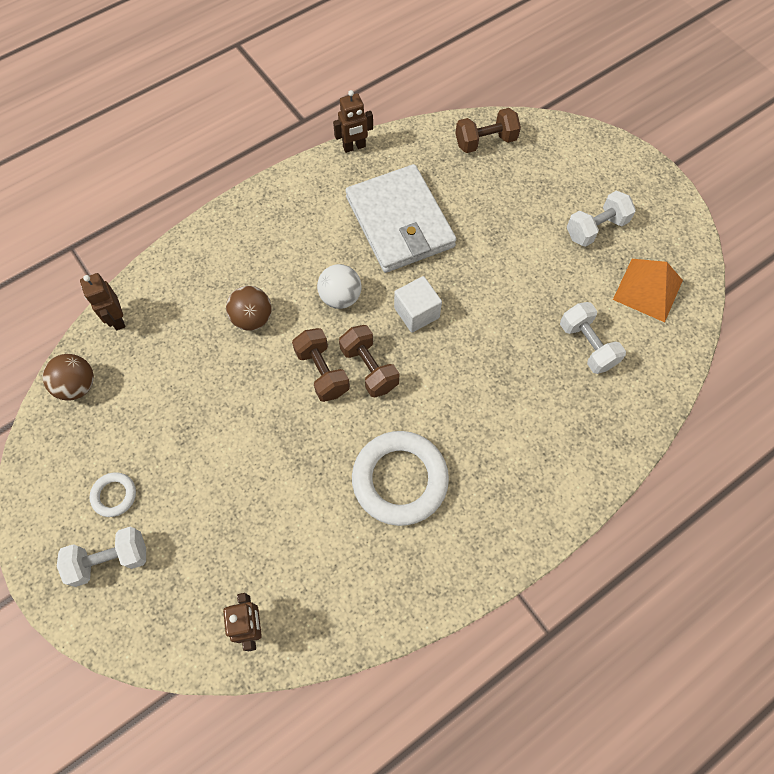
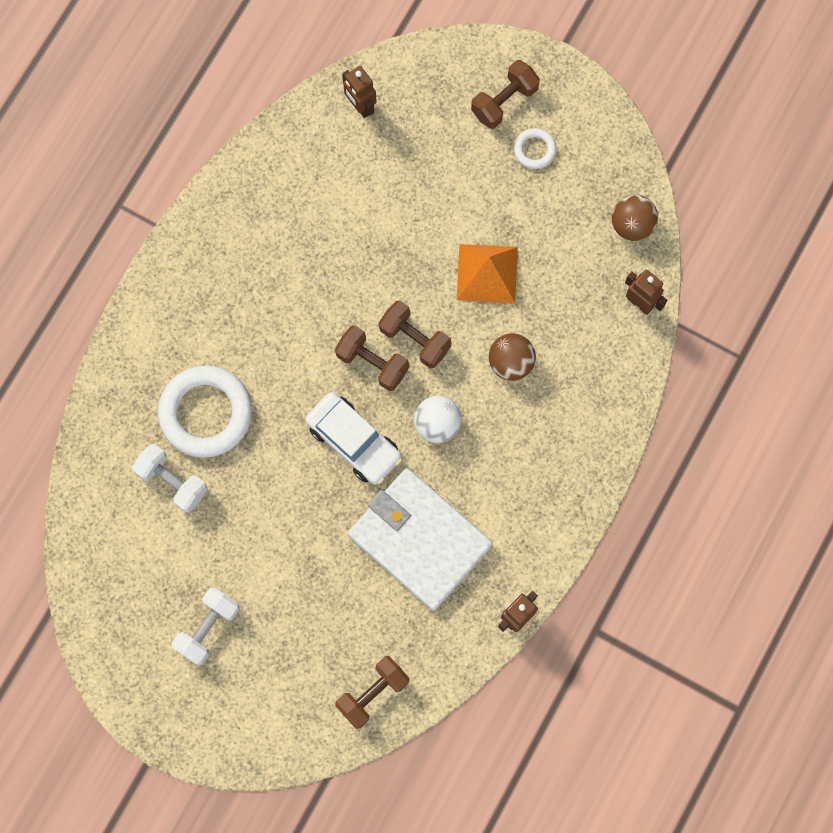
camera: 155 degrees right, 10 degrees up
(110, 559) = (504, 101): white dumbbell -> brown dumbbell
(400, 479) = (295, 272): white ring -> white ring (206, 413)
(416, 313) = (354, 441): white cube -> white car
(648, 290) = (130, 574): orange pyramid -> orange pyramid (487, 273)

